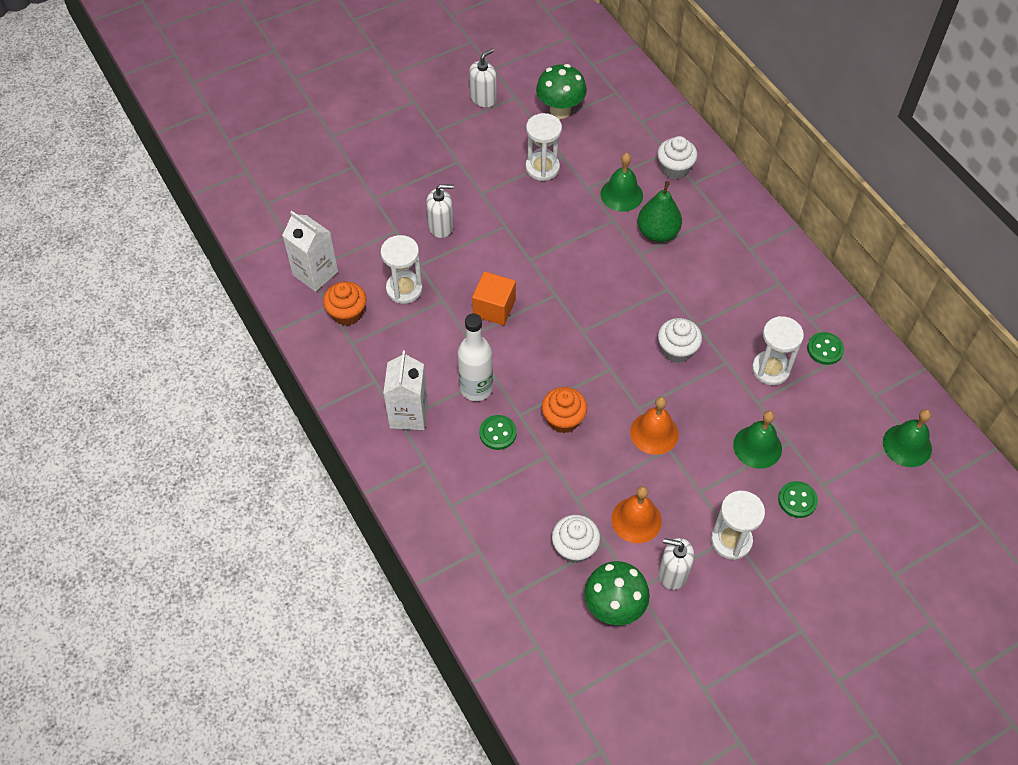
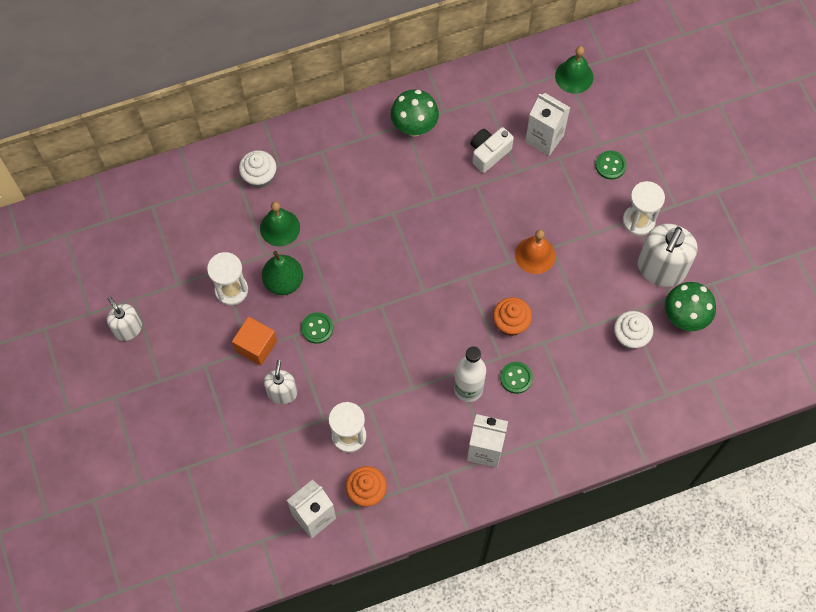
camera: 80 degrees left, 10 degrees up
(494, 308) = (385, 360): orange cube -> orange cube (256, 346)
(560, 111) = (163, 261): green mushroom -> green mushroom (414, 127)
(636, 520) = (612, 285): orange bell -> none
(657, 233) = (330, 207): green pear -> green pear (284, 281)
(673, 573) = (661, 269): white soap dispenser -> white soap dispenser, size x1.71
(677, 350) = (457, 219): white cupcake -> none
(757, 446) = (559, 181): green bell -> none
(770, 369) = (489, 153): white hourglass -> white camera
(810, 423) = (544, 138): none -> white carton
(825, 349) = (476, 108): green button -> green button (317, 328)

